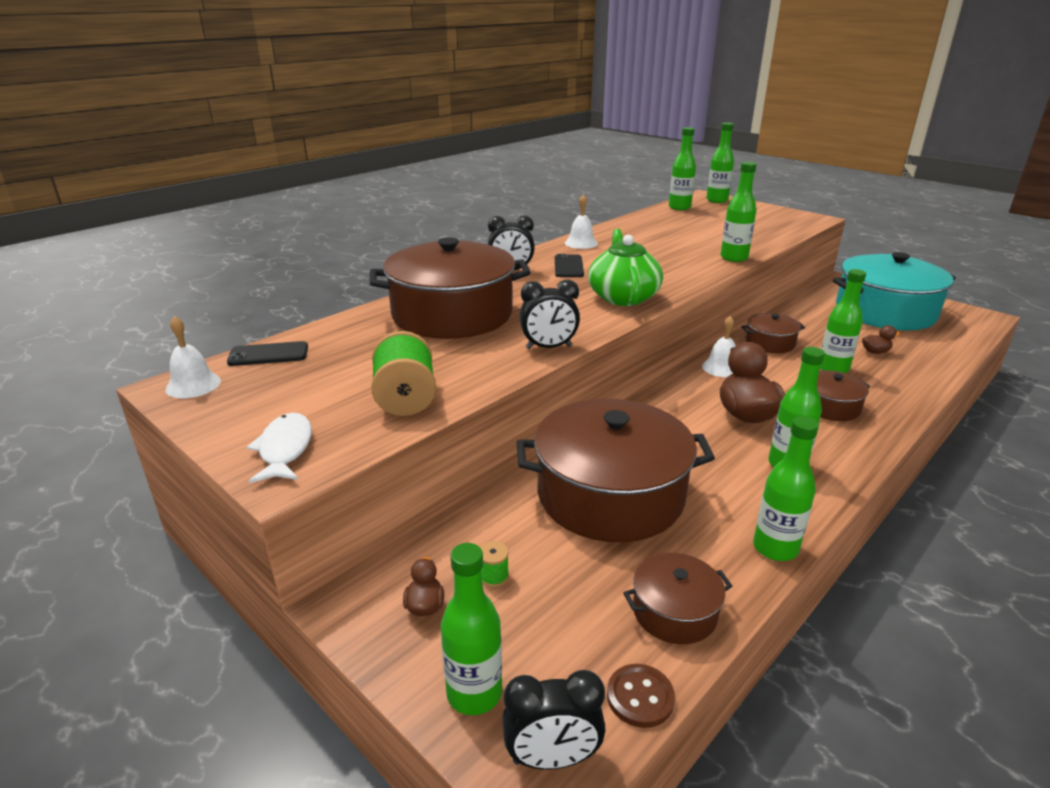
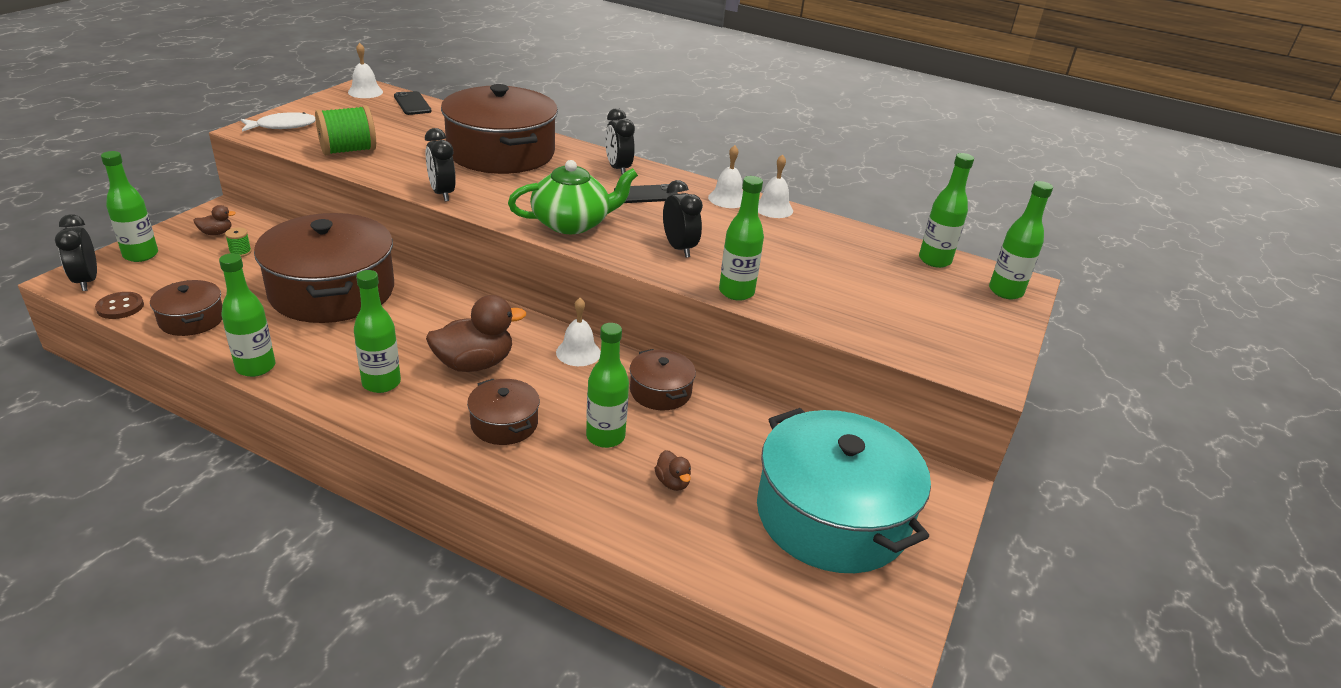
camera: 70 degrees right, 5 degrees up
(600, 233) = (773, 208): none -> white bell
(667, 266) = (679, 248): none -> black clock

